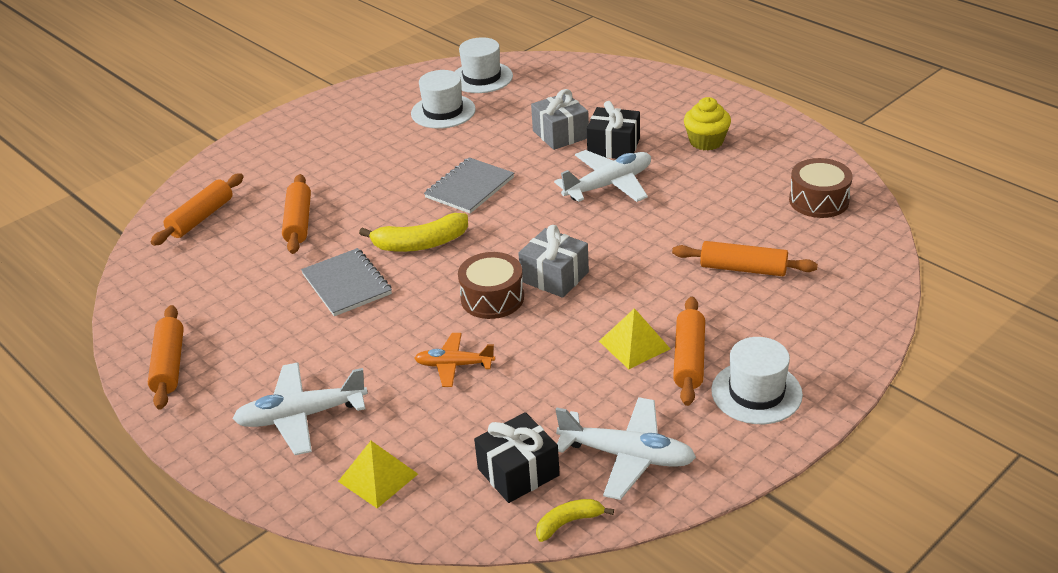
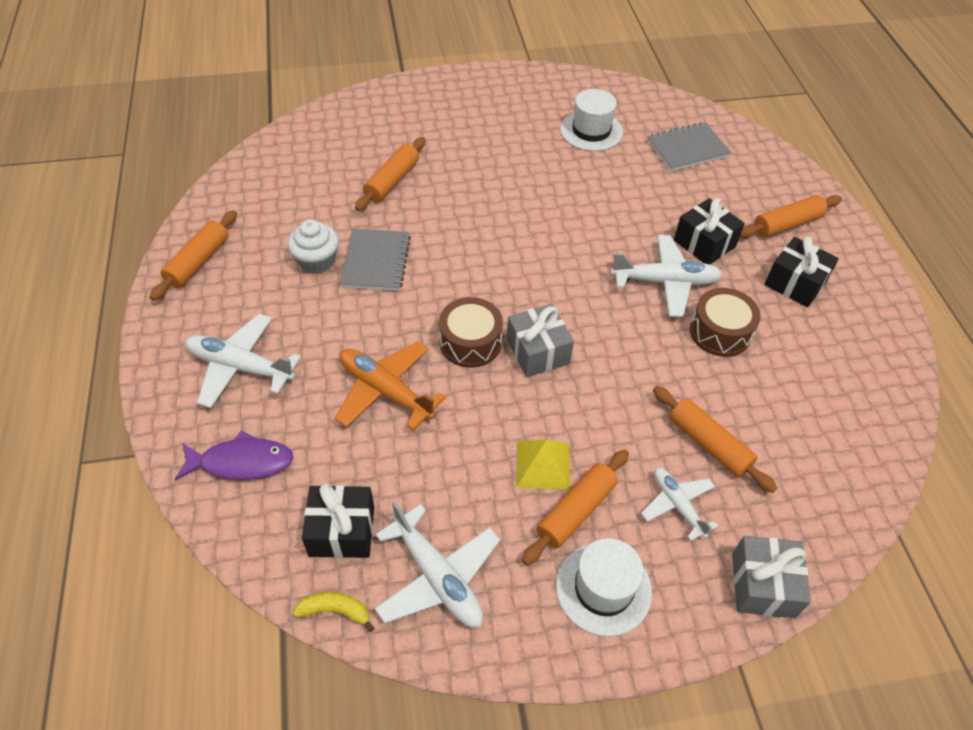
camera: 30 degrees right, 15 degrees up
(201, 218) = (330, 139): orange rolling pin -> orange rolling pin (787, 224)
(289, 309) = (317, 261): none -> white cupcake
(378, 477) = (241, 462): yellow pyramid -> purple fish
(420, 244) = (462, 254): yellow banana -> none
(454, 365) = (385, 391): orange plane -> orange plane, size x1.59
(470, 188) = (547, 220): grey notebook -> grey notebook (688, 148)
(482, 78) = (652, 112): white hat -> none
(560, 134) = (669, 205): grey gift -> grey gift (762, 585)
(706, 141) = (795, 283): yellow cupcake -> black gift
(757, 316) = (677, 505): none -> white plane
(818, 200) = (849, 411): brown drum -> brown drum (720, 332)

